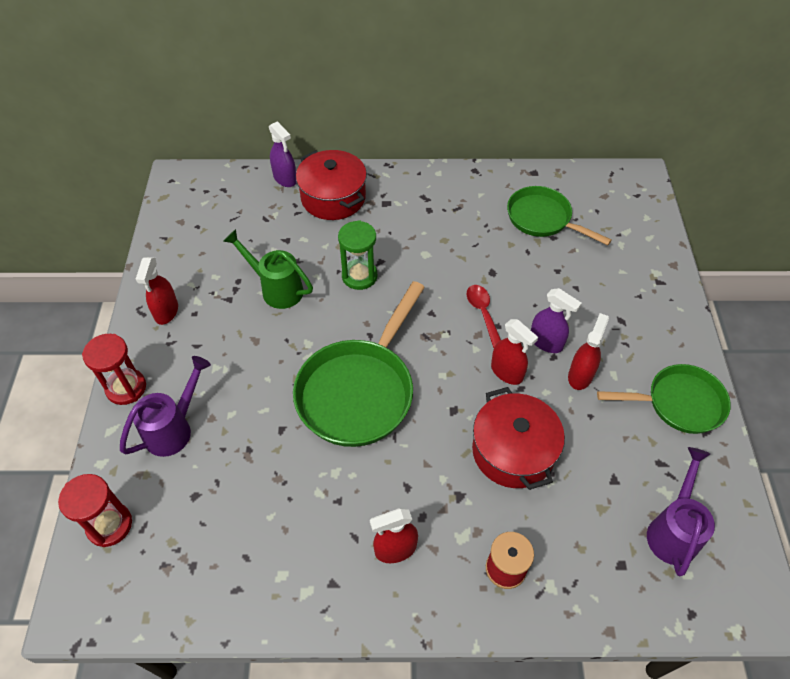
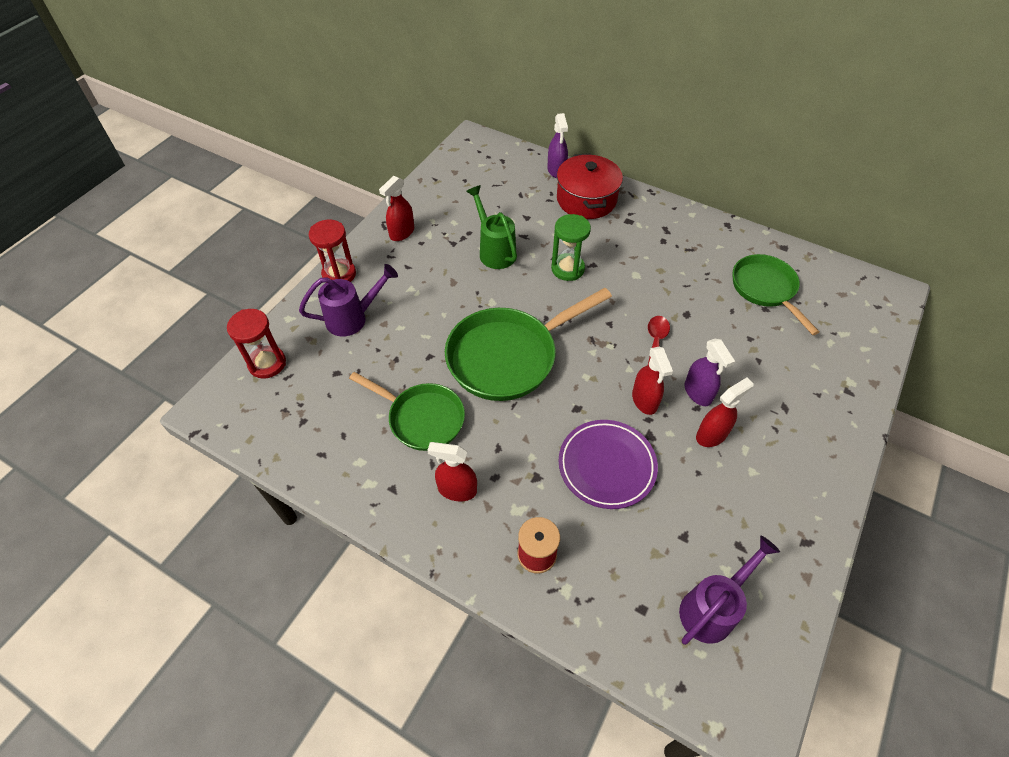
camera: 30 degrees right, 0 degrees up
(513, 451) = (606, 466): red pot -> purple plate
(679, 403) = (794, 504): green pan -> green pan (422, 418)

